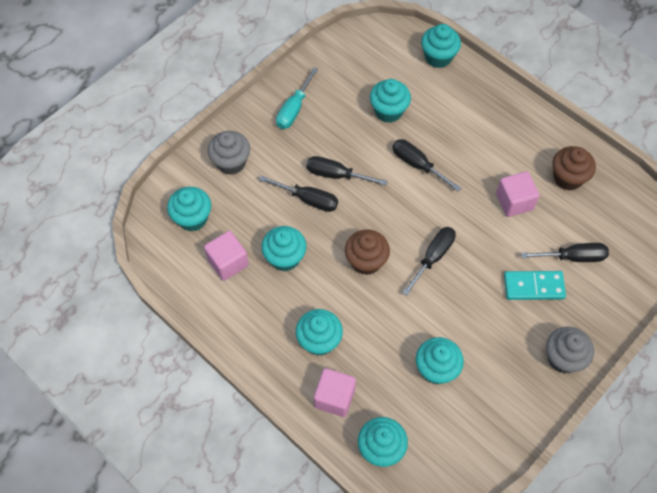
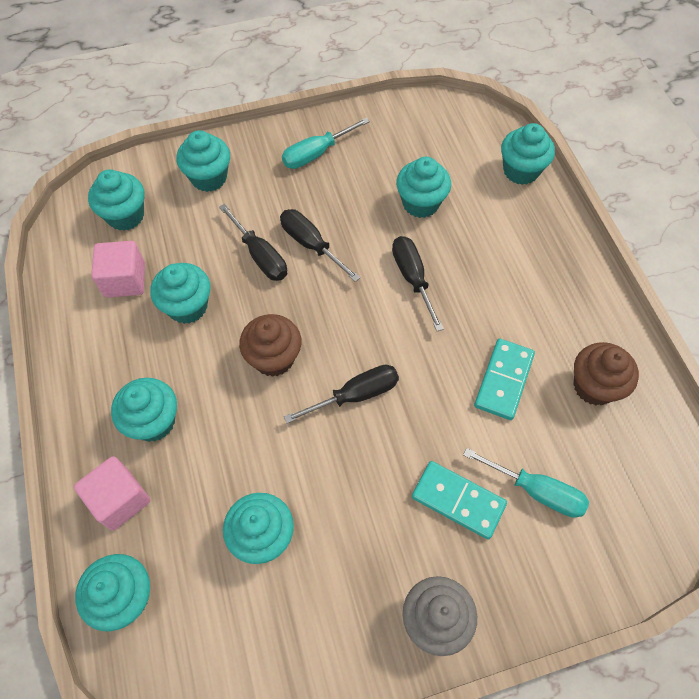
camera: 30 degrees right, 0 degrees up
(231, 162) = (209, 178): grey cupcake -> turquoise cupcake
(514, 201) = (503, 380): pink cube -> turquoise domino
(573, 257) = (536, 491): black screwdriver -> turquoise screwdriver

